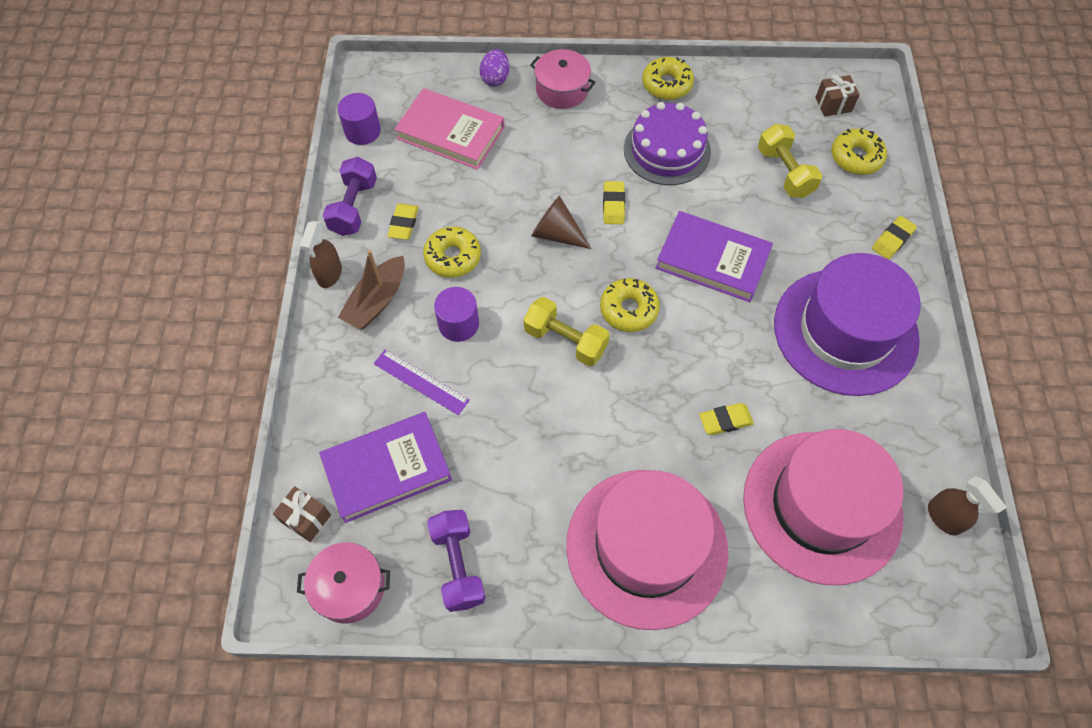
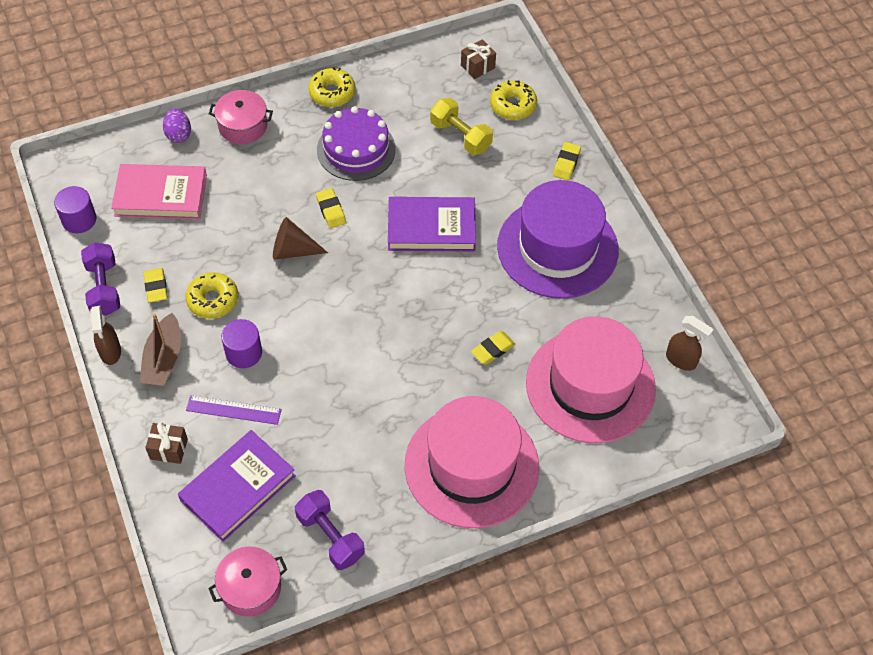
camera: 25 degrees left, 5 degrees down
(306, 518) = (188, 551): brown gift -> brown gift (169, 449)
(565, 340) = (339, 334): yellow dumbbell -> none
(628, 309) = (380, 291): yellow donut -> none

